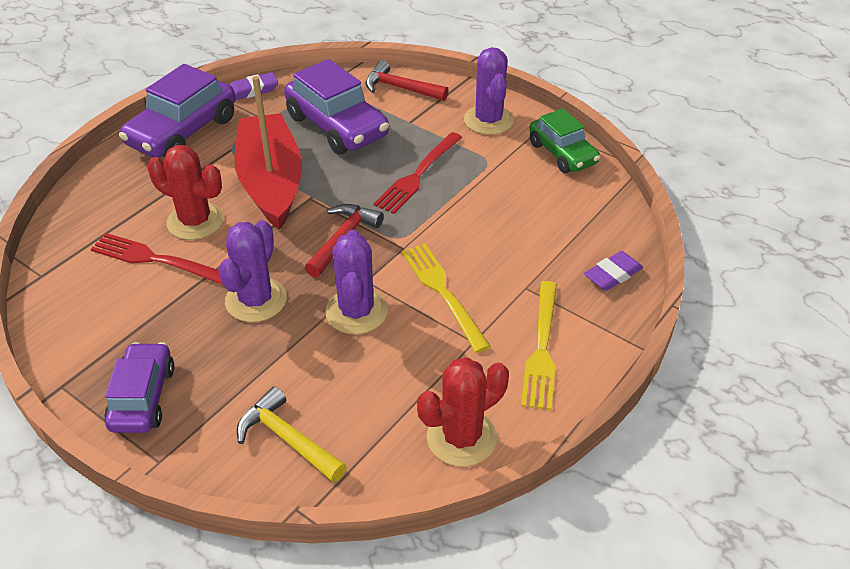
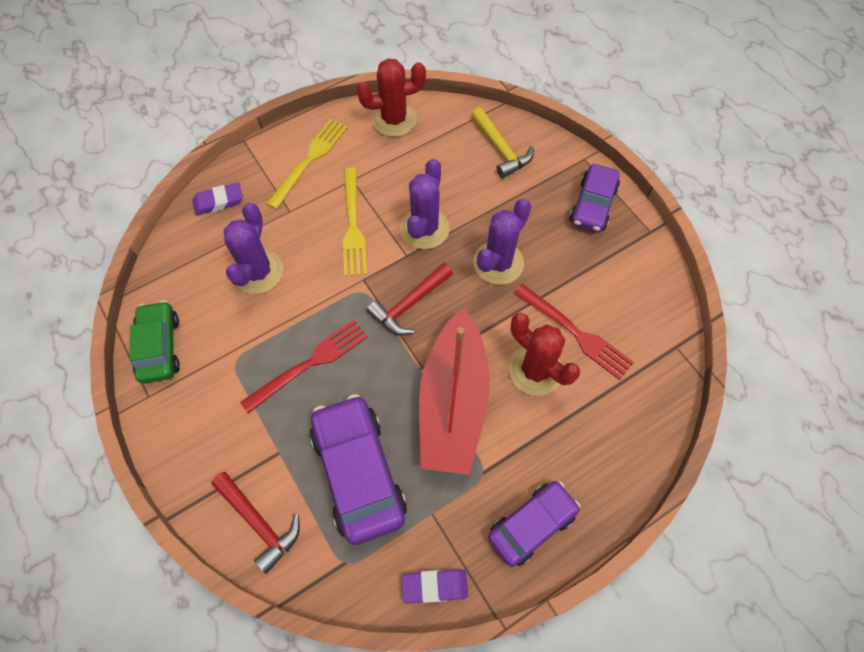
camera: 160 degrees left, 20 degrees up
(183, 132) = (531, 524): purple car -> purple car, size x0.65
(488, 120) = (196, 424): purple cactus -> purple cactus (258, 272)

